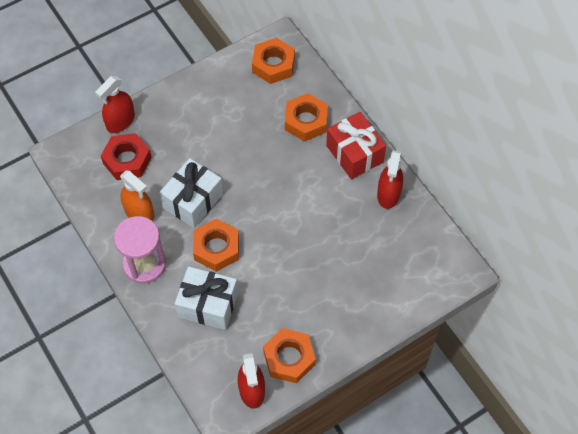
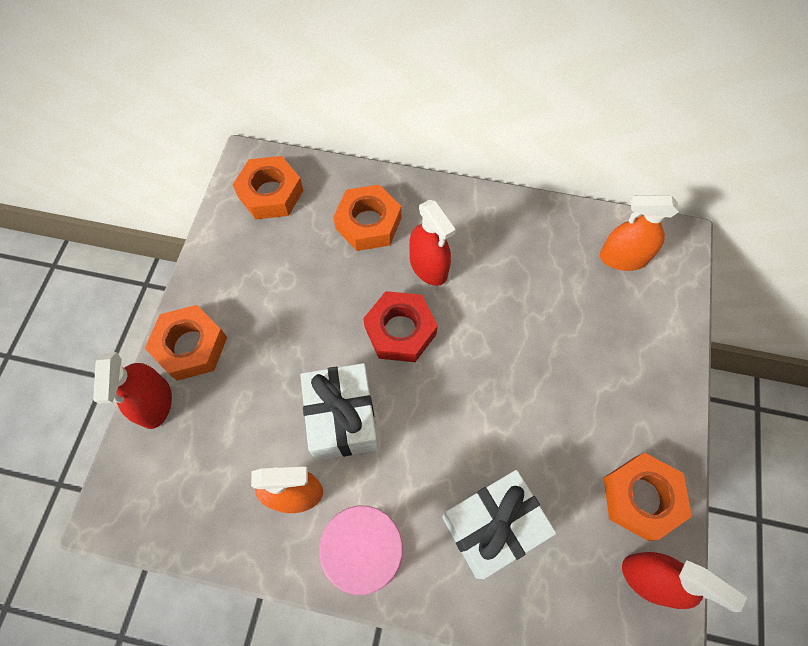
camera: 45 degrees left, 5 degrees up
(127, 160) = (212, 442): red nut -> red nut (400, 331)
(216, 248) = (428, 448): orange nut -> orange nut (191, 346)
(354, 154) = (453, 215): red gift -> none
(388, 194) = (529, 227): red spray bottle -> red spray bottle (428, 266)
(420, 252) = (623, 258): none -> orange spray bottle

